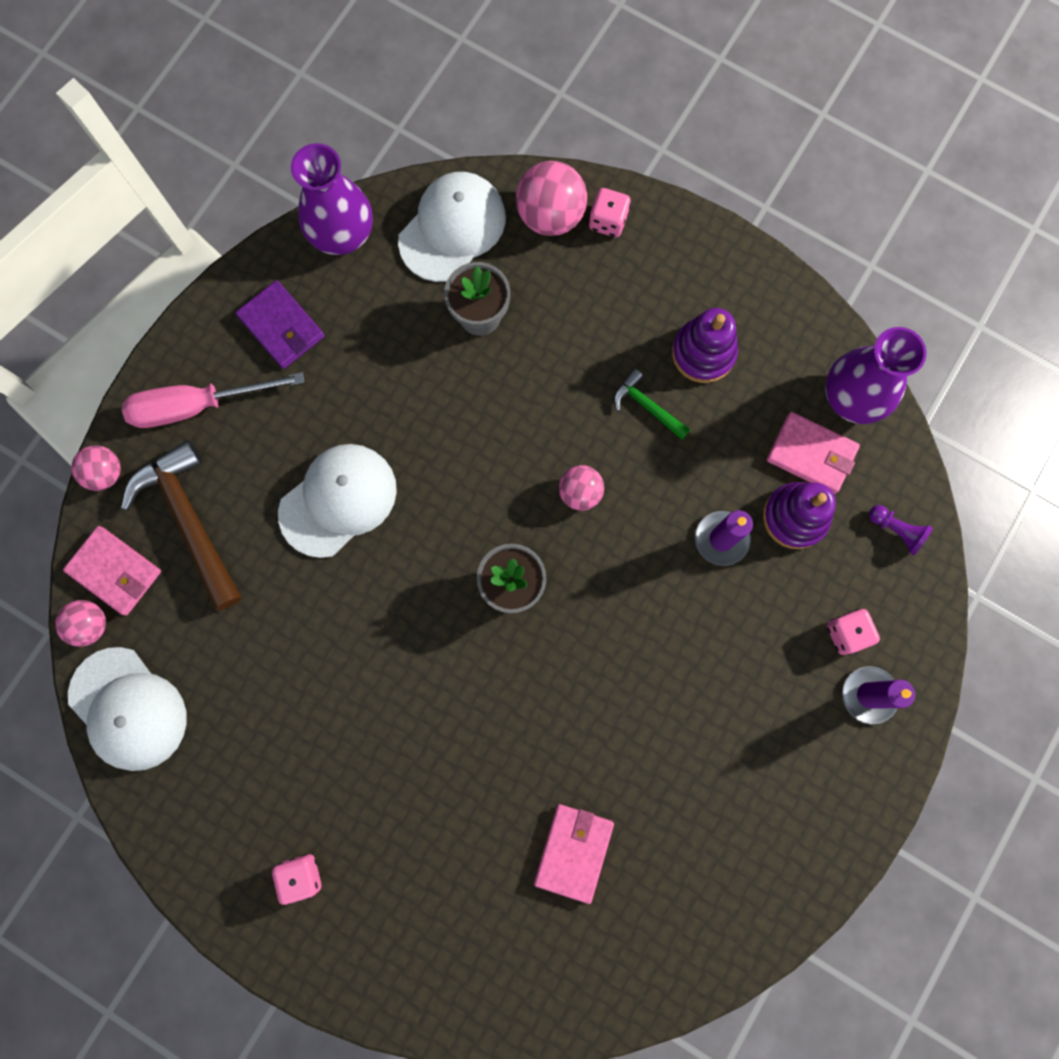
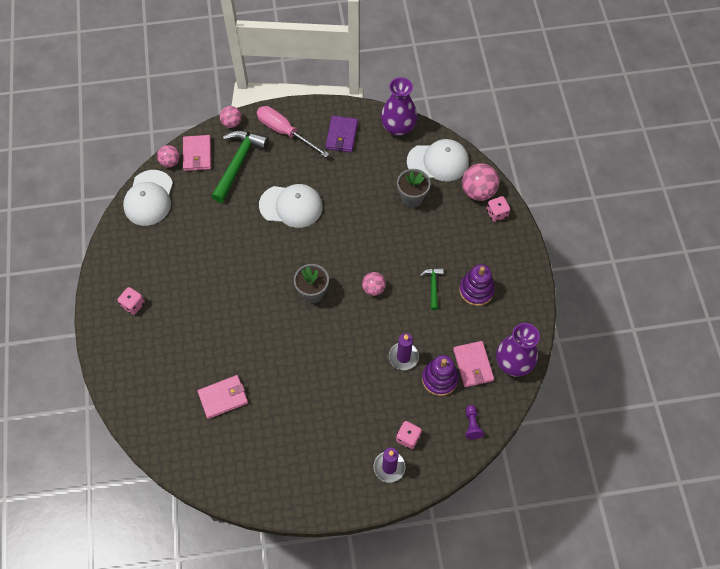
camera: 50 degrees right, 15 degrees down
(190, 520) = (238, 163): brown hammer -> green hammer

